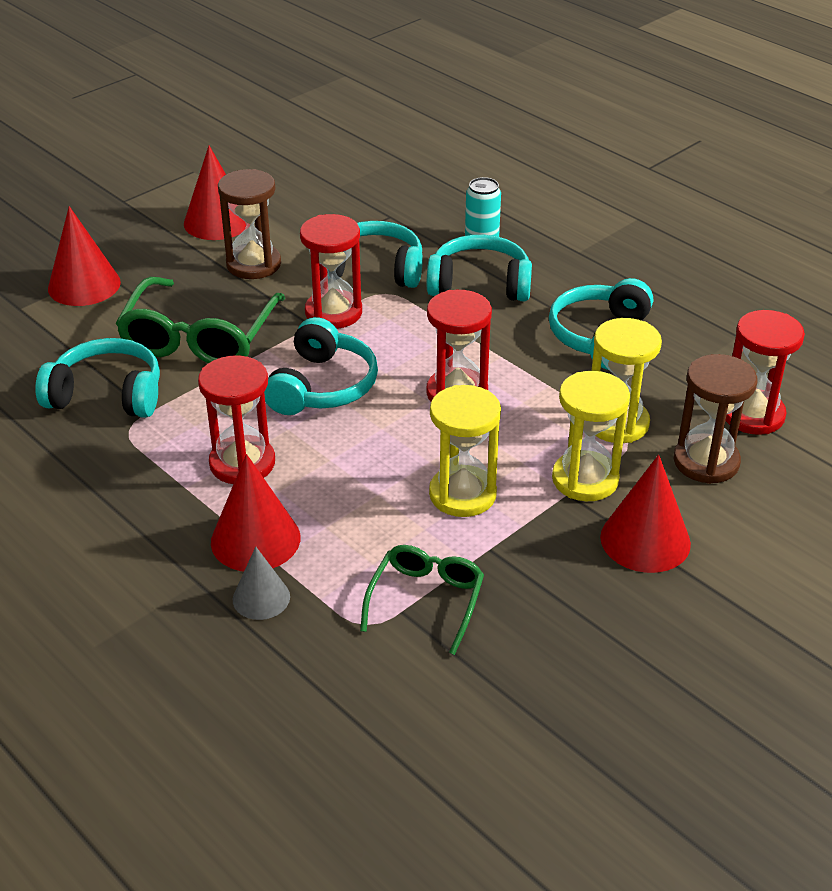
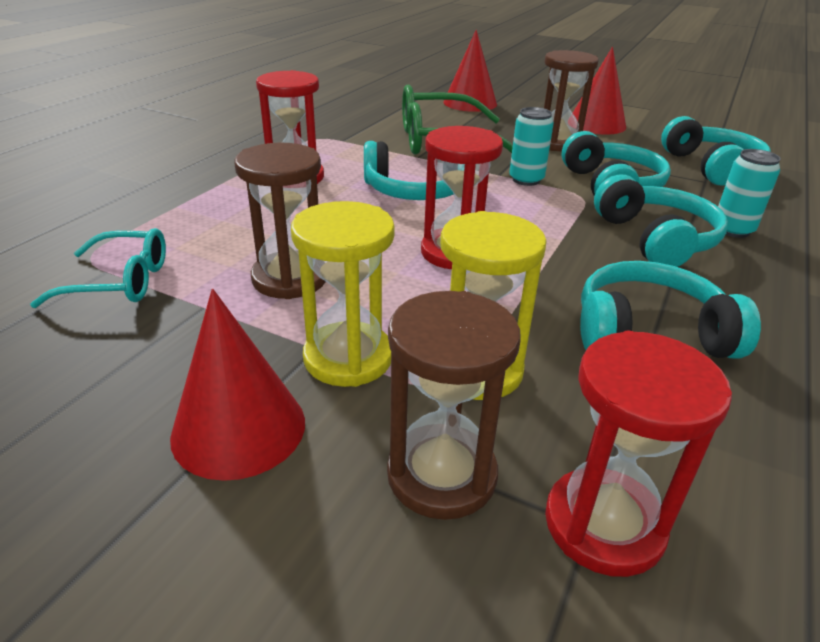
camera: 70 degrees right, 5 degrees down
(107, 395) = (353, 126): turquoise headphones -> turquoise headphones (711, 167)
(255, 539) = (201, 195): red cone -> none
(261, 598) = (128, 208): grey cone -> none
(333, 312) = (526, 180): red hourglass -> turquoise can
(426, 601) = (119, 281): green glasses -> turquoise glasses
(462, 494) = (290, 279): yellow hourglass -> brown hourglass

